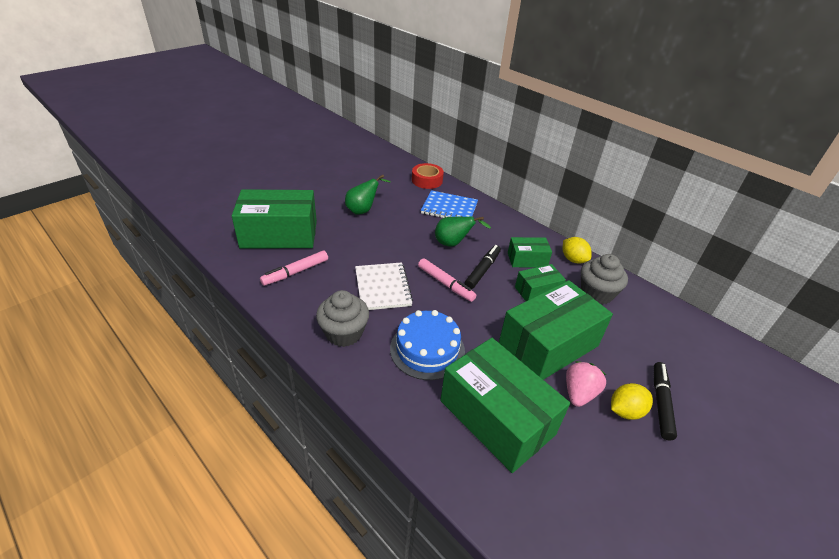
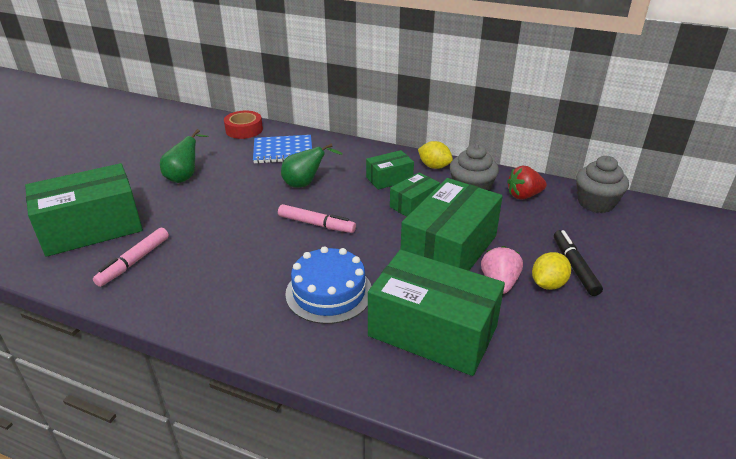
camera: 20 degrees left, 5 degrees down
(344, 333) = (226, 306): grey cupcake -> grey cupcake (595, 203)
(383, 287) = (248, 247): white notebook -> none
(482, 270) = (349, 200): black marker -> none
(645, 314) = (523, 196): none -> red strawberry

